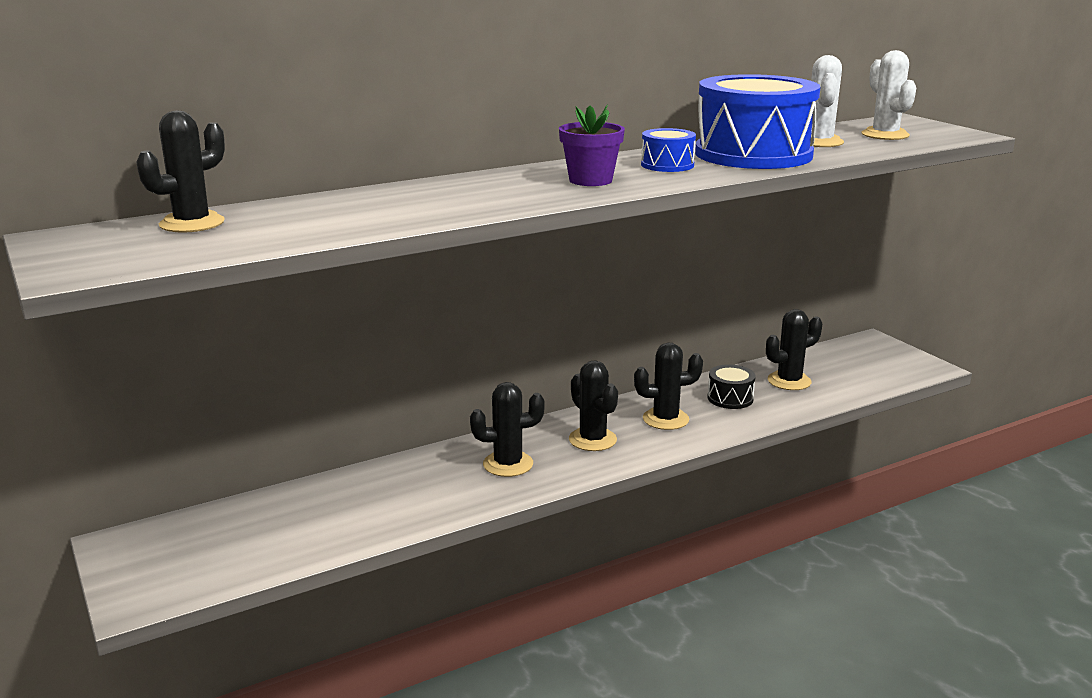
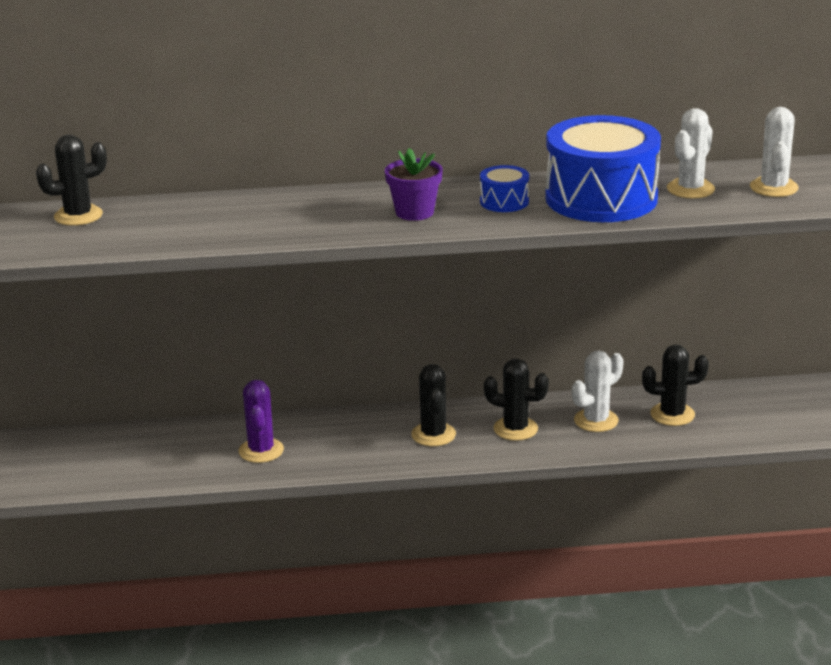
camera: 25 degrees right, 5 degrees up
(424, 491) = (261, 451): none -> purple cactus
(508, 464) = (344, 441): black cactus -> none
(730, 398) = (596, 420): black drum -> white cactus

